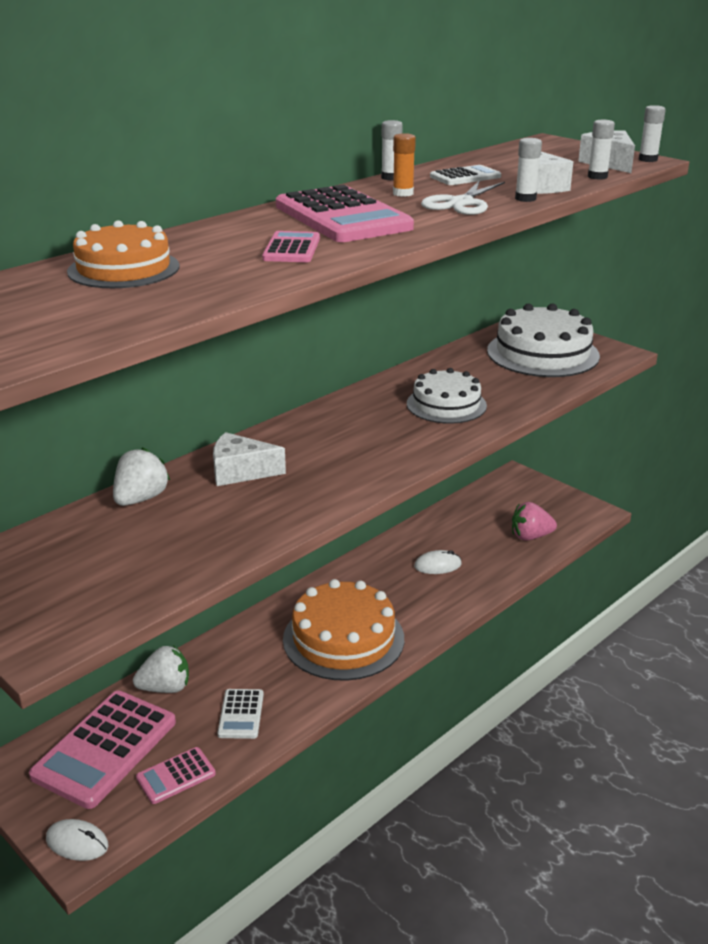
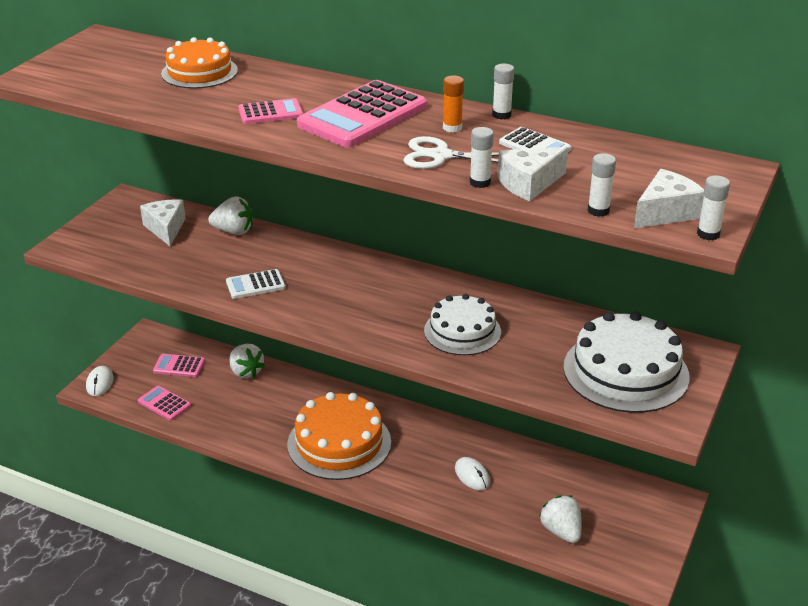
camera: 70 degrees right, 5 degrees up
(105, 749) = (179, 366): pink calculator -> pink calculator, size x0.50
(240, 472) = (289, 259): white cheese -> white cheese (166, 229)
(241, 714) = (232, 414): white calculator -> white calculator (255, 285)
(530, 536) = (561, 531): pink strawberry -> white strawberry

